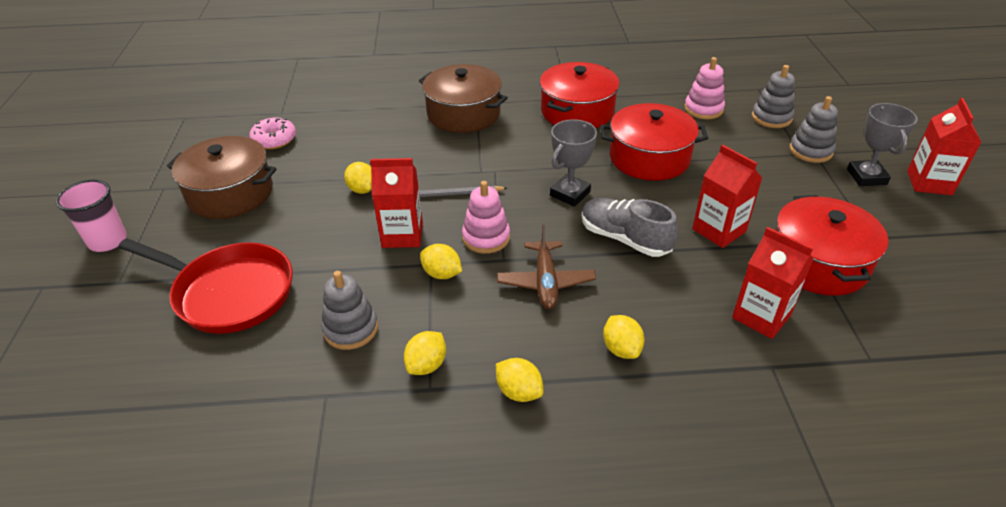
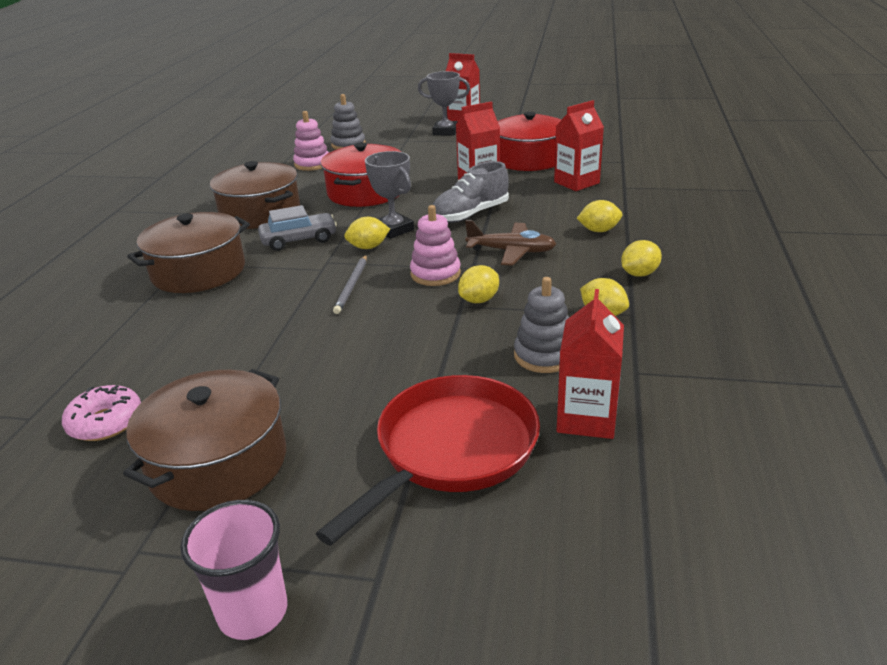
camera: 75 degrees left, 10 degrees down
(362, 190) = (299, 344): yellow lemon -> yellow lemon (368, 247)
(402, 235) = (404, 320): red carton -> red carton (586, 418)
(531, 146) = (299, 240): none -> grey car
(577, 111) = (260, 213): red pot -> brown pot
(810, 151) = (402, 141): grey stacking toy -> none

